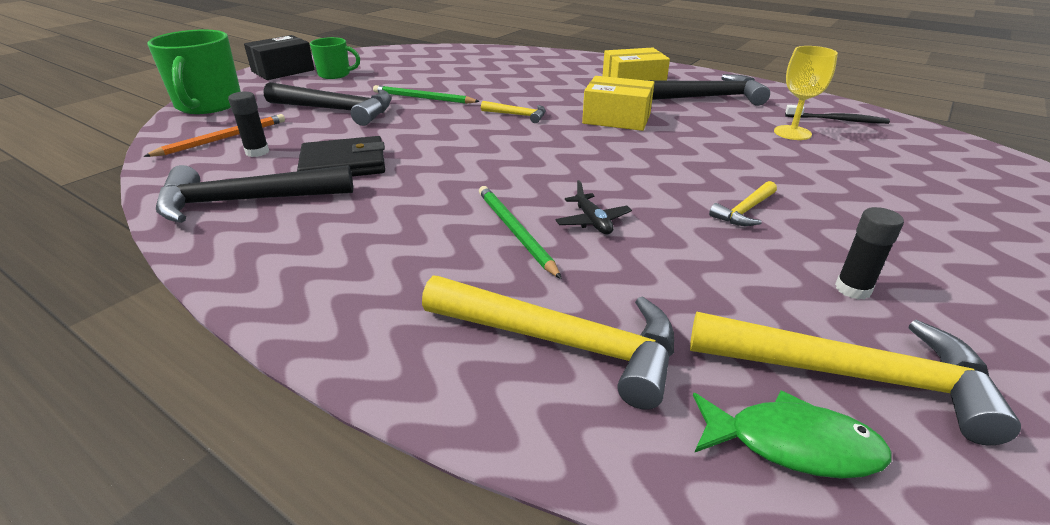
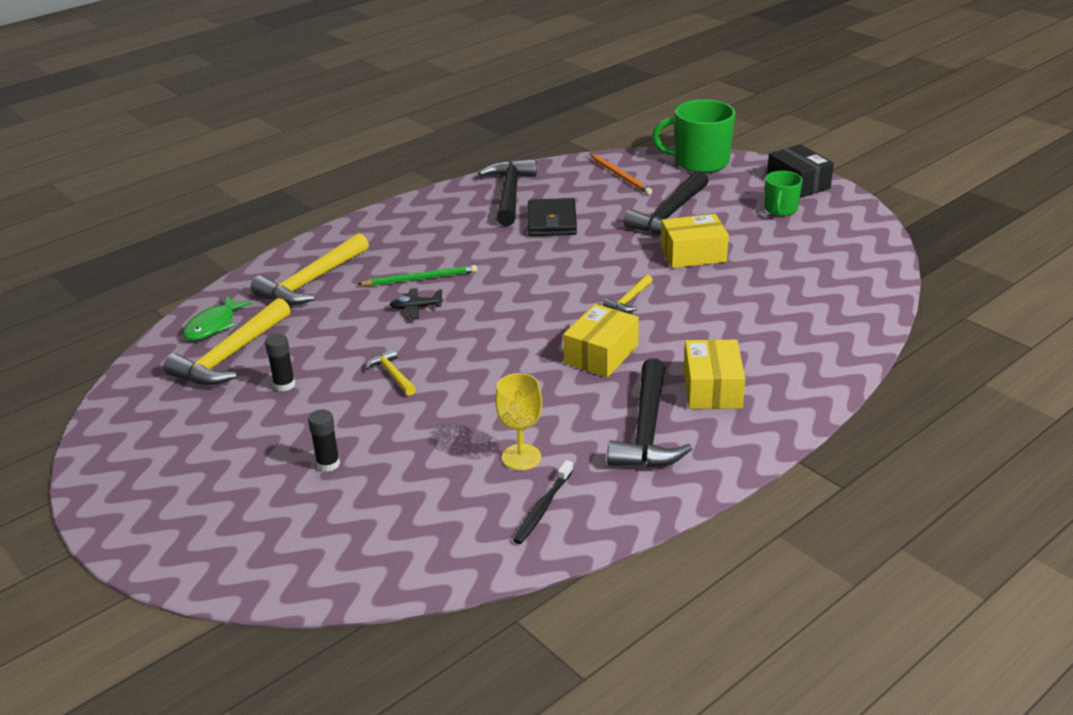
camera: 105 degrees right, 0 degrees up
(257, 152) = (588, 190): black glue stick -> black glue stick (328, 464)
(423, 98) = (693, 254): green pencil -> yellow box

